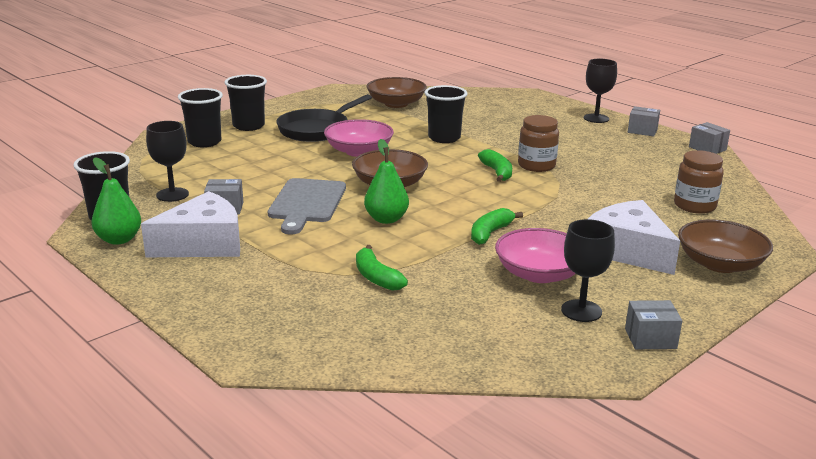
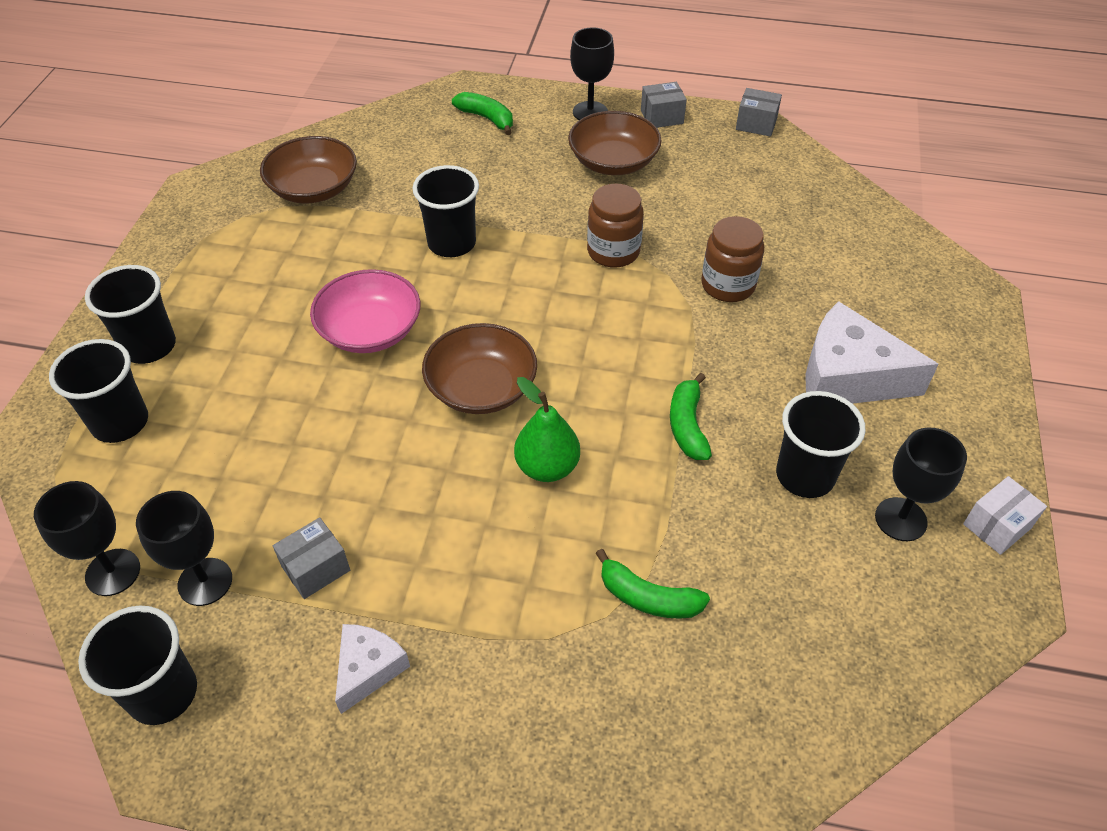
camera: 35 degrees left, 25 degrees up
(119, 239) = (235, 738): green pear -> none
(140, 179) = (113, 572): none -> black goblet
(203, 244) = (368, 669): white cheese -> white cheese, size x0.55
(306, 203) = (416, 491): grey cutting board -> none
(317, 129) = (262, 306): black pan -> none
(497, 172) = (582, 290): green banana -> green banana (487, 118)
(539, 274) = (805, 476): pink bowl -> black cup
(650, 338) = (997, 526): grey box -> white box
(694, 206) = (836, 249): brown jar -> brown jar (728, 285)
(720, 264) = (945, 349): brown bowl -> brown bowl (613, 162)

